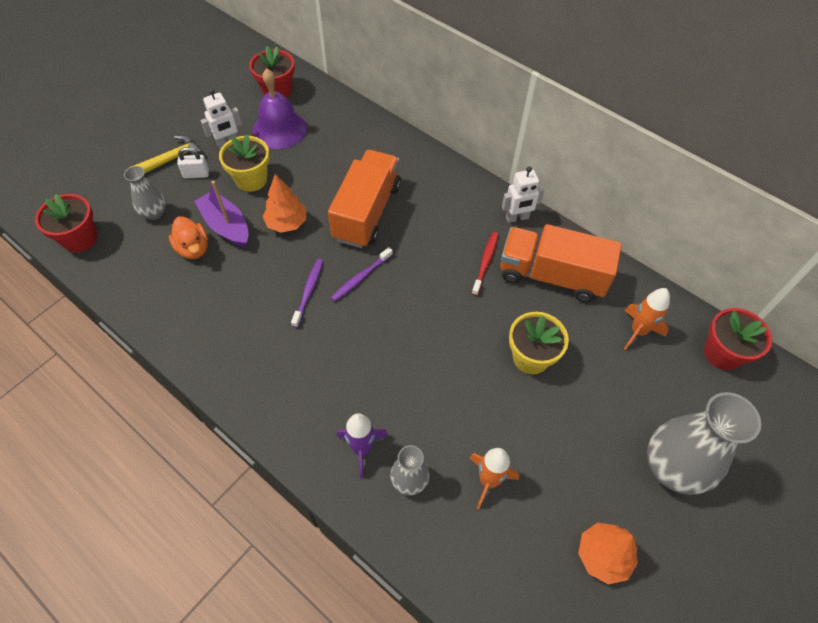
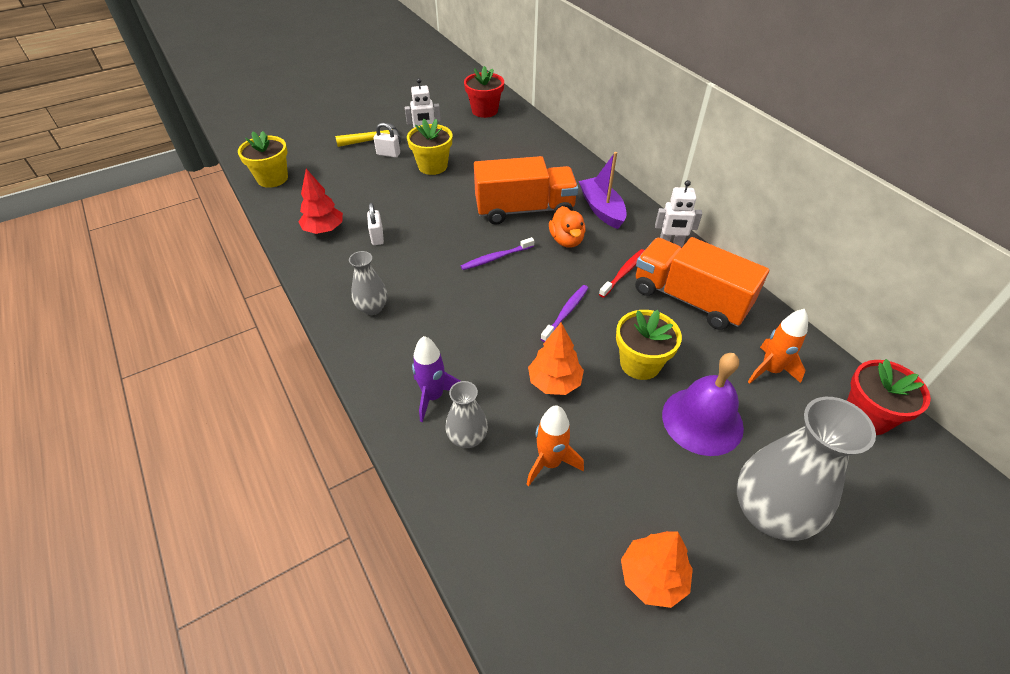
camera: 20 degrees right, 10 degrees down
(80, 239) = (272, 178): red flower pot -> yellow flower pot
(154, 213) = (340, 173): grey vase -> grey vase (372, 308)
(170, 290) = (324, 230): none -> red tree
(193, 248) = (359, 204): orange duck -> orange duck (566, 240)
(226, 226) = (395, 194): purple boat -> purple boat (601, 209)
(231, 285) = (377, 237): none -> white padlock
(279, 129) = (474, 136): purple bell -> purple bell (702, 420)
(287, 223) = (448, 203): orange tree -> orange tree (554, 382)
(308, 291) = (443, 257): purple toothbrush -> purple toothbrush (566, 312)
(367, 212) = (524, 210): orange truck -> orange truck turned 45 degrees clockwise

